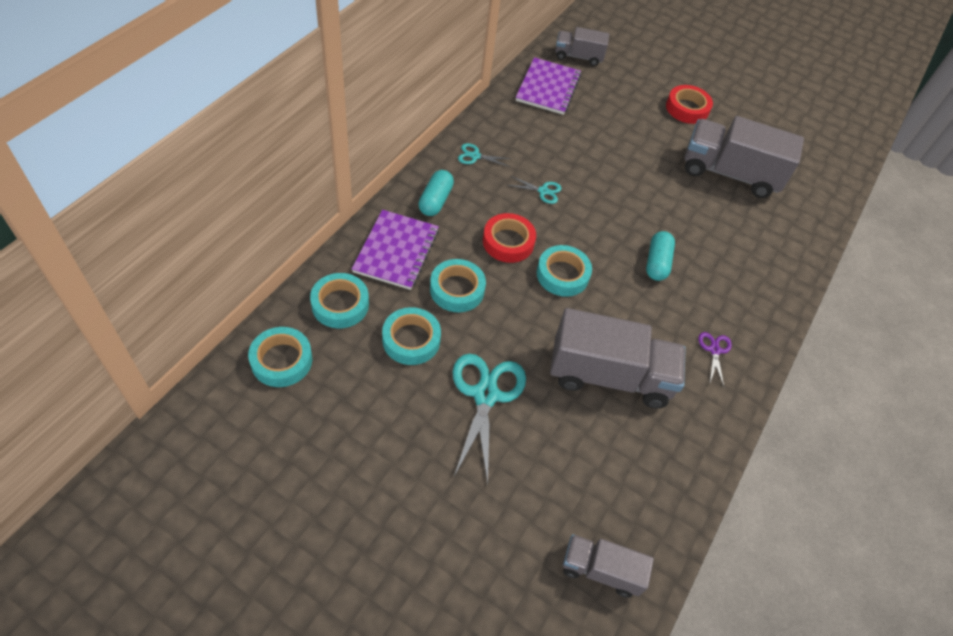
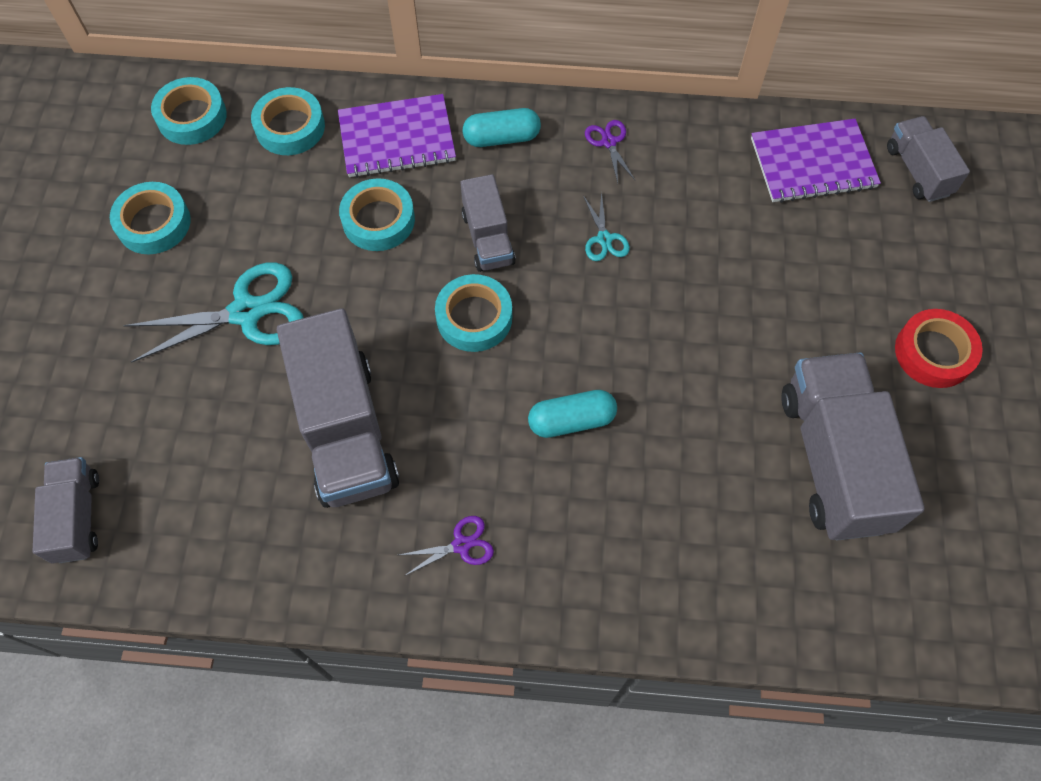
camera: 70 degrees right, 10 degrees up
(411, 340) = (281, 210): turquoise tape -> turquoise tape (154, 223)
(475, 156) = (609, 142): turquoise scissors -> purple scissors
(508, 242) = (488, 238): red tape -> grey truck

